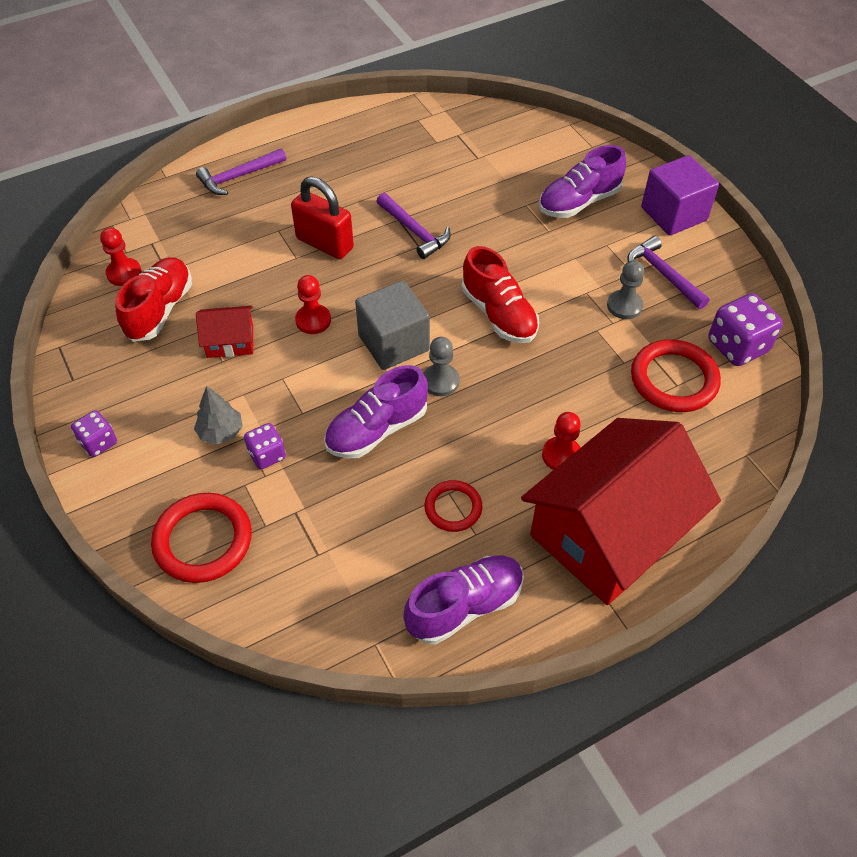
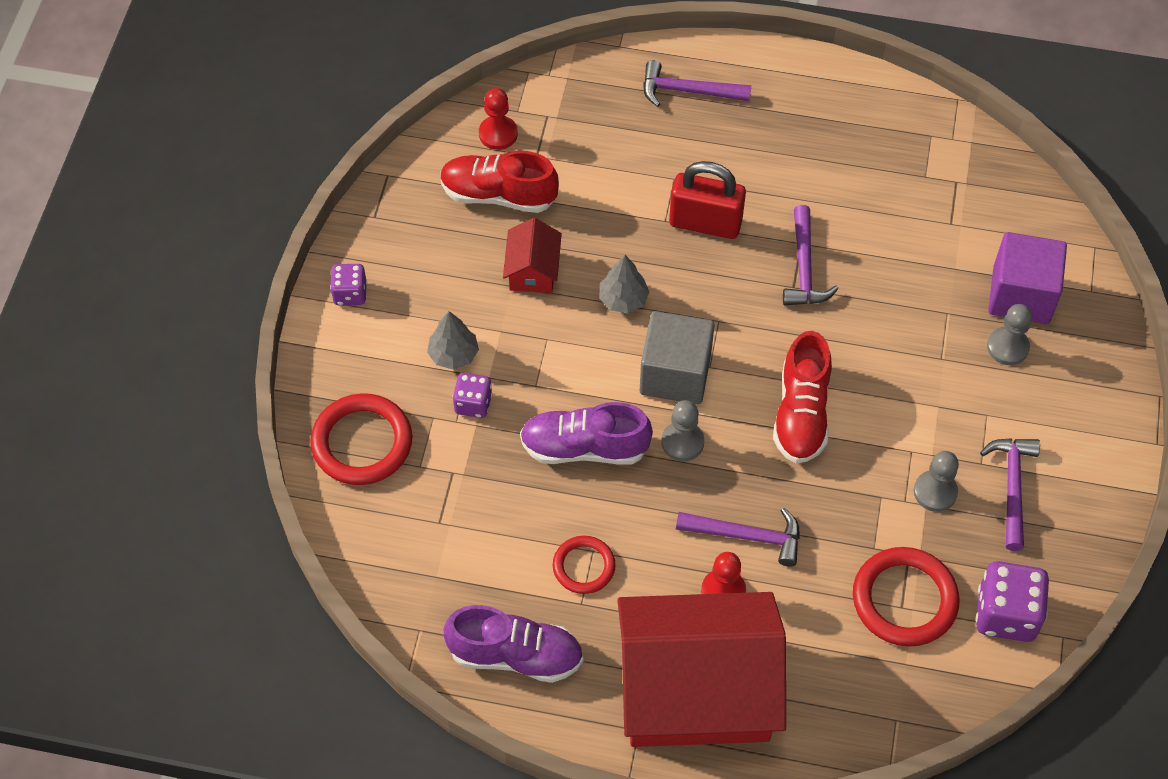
camera: 40 degrees right, 5 degrees up
(160, 310) = (498, 195): red shoe -> red shoe turned 135 degrees counterclockwise
(230, 341) = (532, 270): red house -> red house turned 60 degrees clockwise
(313, 320) = (623, 299): red pawn -> grey tree
(325, 243) = (705, 223): red padlock -> red padlock turned 60 degrees counterclockwise
(540, 410) = (746, 536): none -> purple hammer
(579, 202) = (1007, 347): purple shoe -> grey pawn
(673, 214) = (1097, 429): purple cube -> purple cube (1021, 295)

